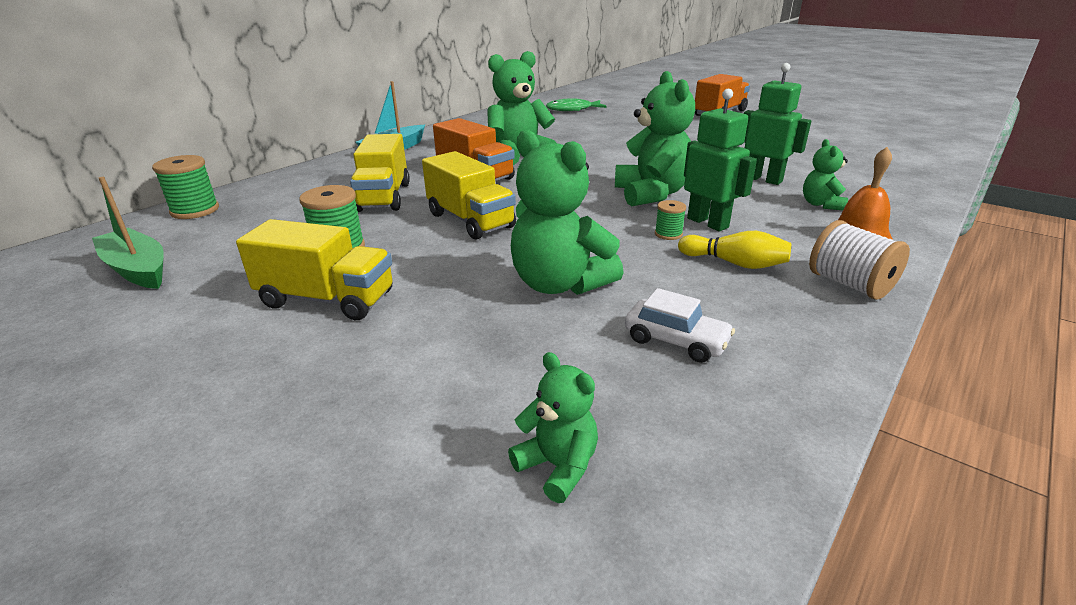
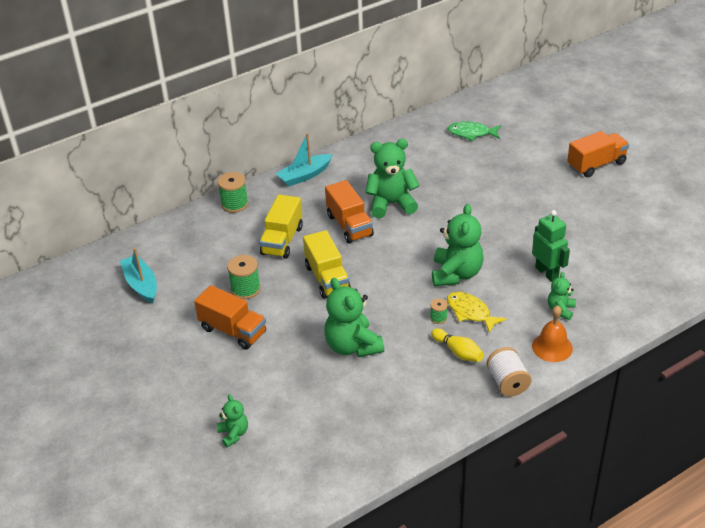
camera: 20 degrees right, 10 degrees up
(137, 269) = (141, 284): green boat -> turquoise boat
(195, 210) = (168, 232): green spool -> green spool (234, 204)
(327, 299) = (233, 331): yellow truck -> orange truck
(558, 466) = (302, 444): green teddy bear -> green teddy bear (233, 434)
(676, 341) = (387, 397): white car -> none
(708, 223) = (470, 312): green robot -> yellow fish

